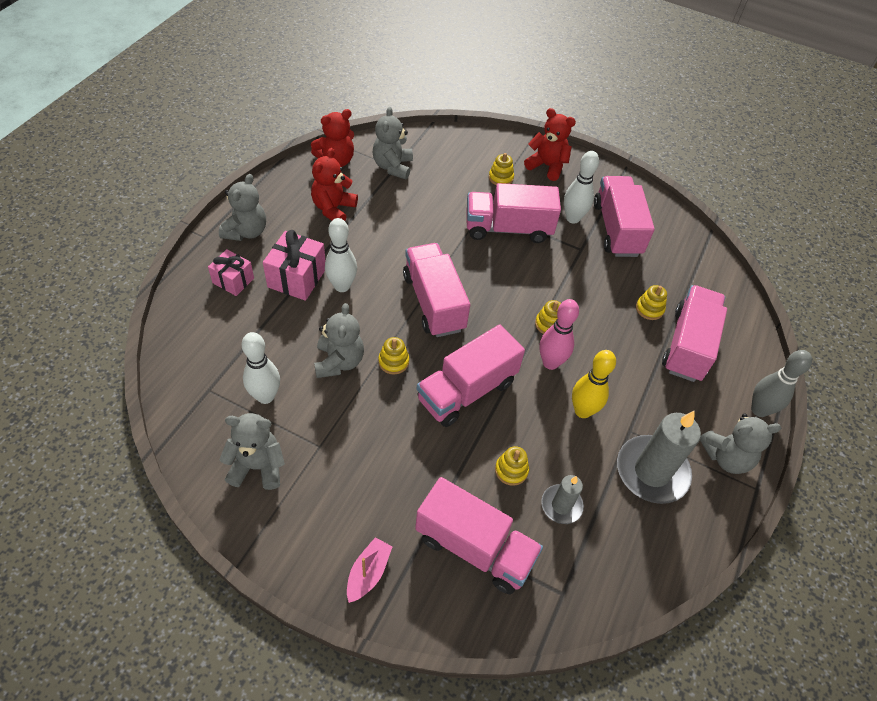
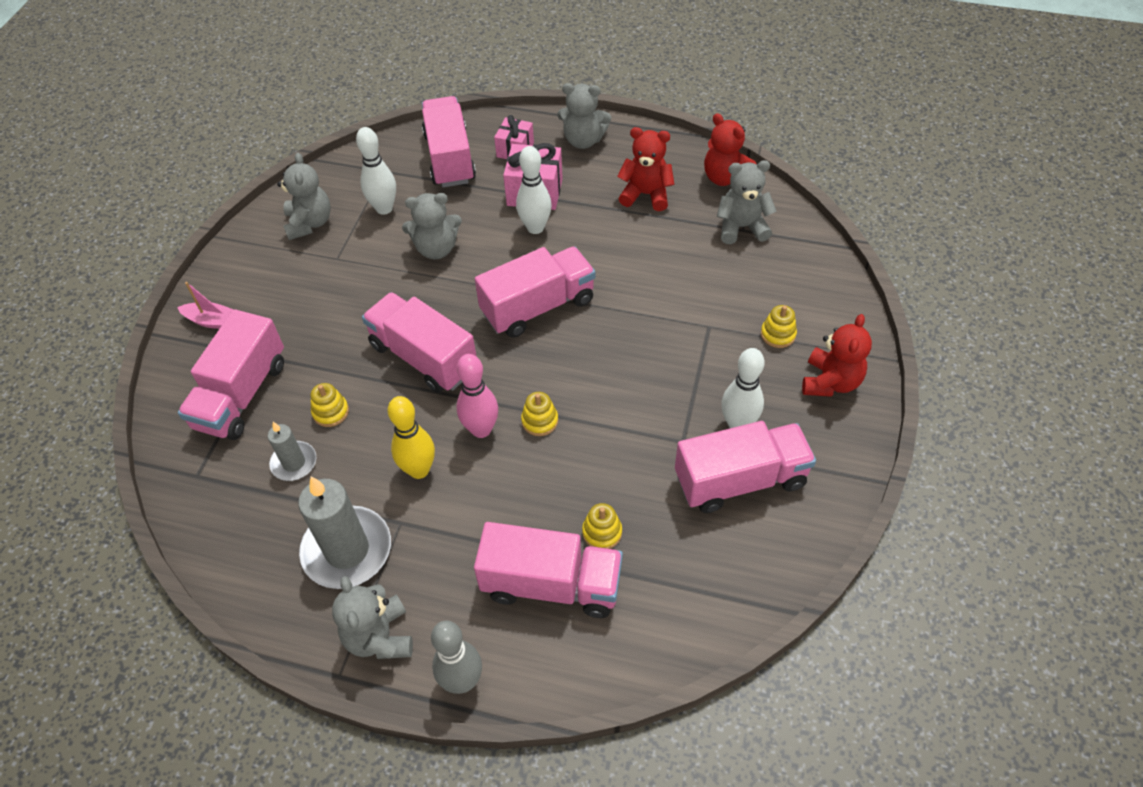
camera: 85 degrees right, 0 degrees up
(393, 362) = (447, 290): yellow stacking toy -> none
(508, 228) = (686, 356): pink truck -> pink truck (450, 158)

